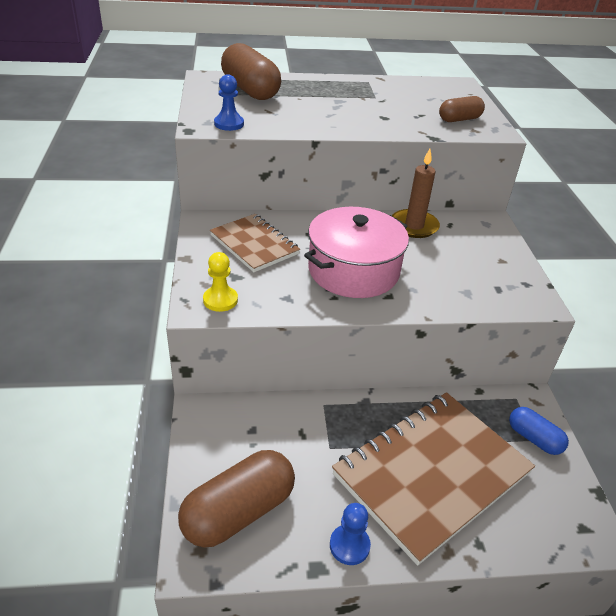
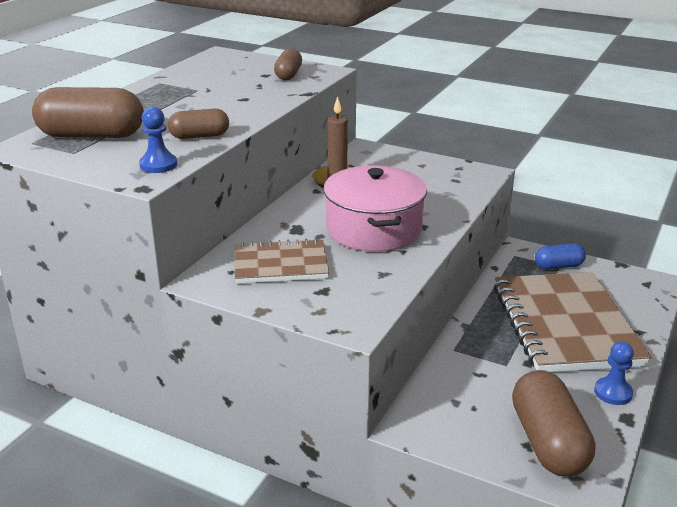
camera: 55 degrees left, 10 degrees down
(220, 300) = (354, 310): yellow pawn -> none
(293, 122) = (199, 136): none -> brown capsule

